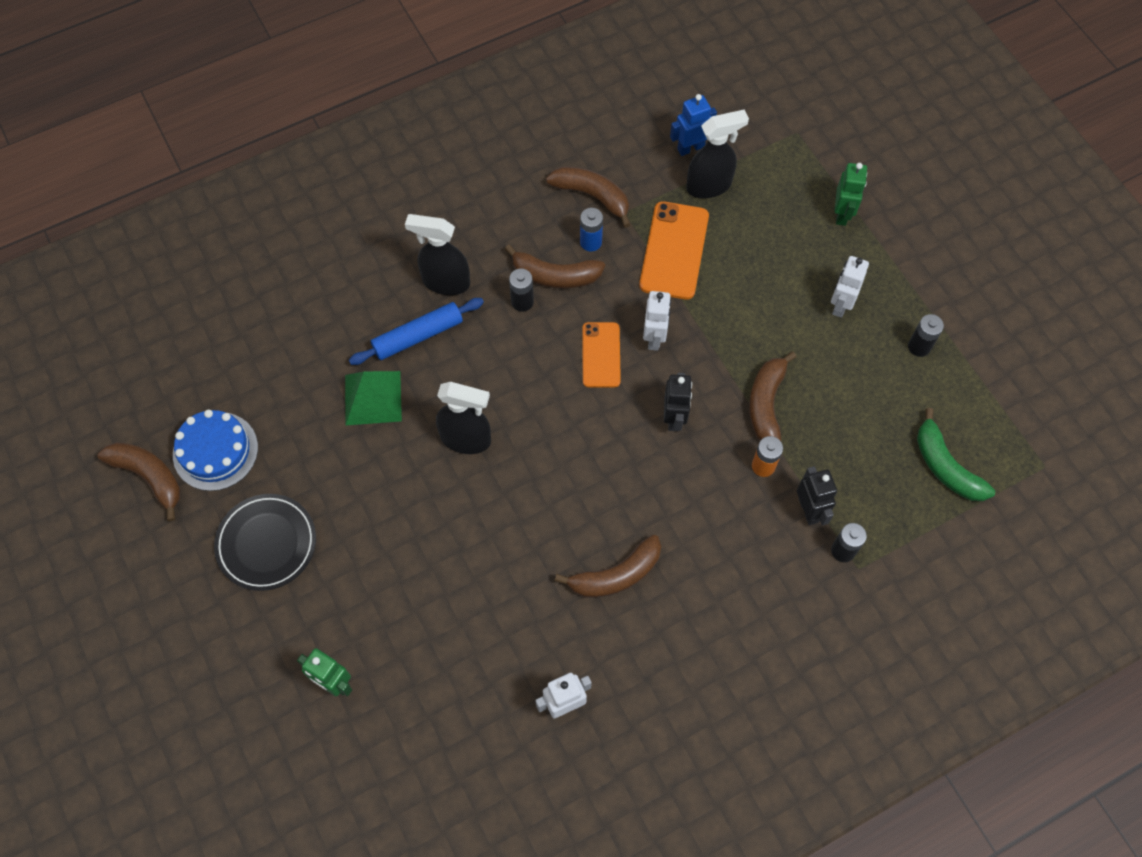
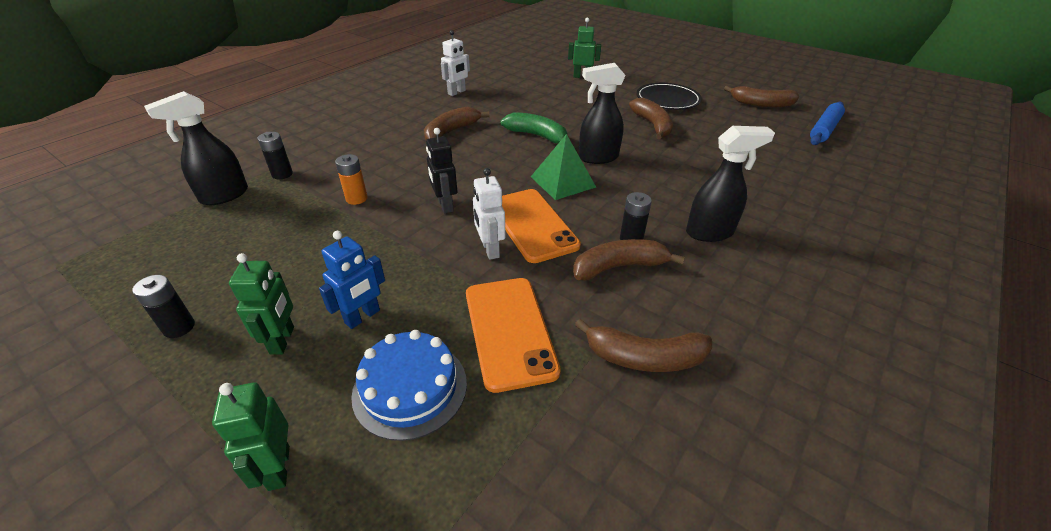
camera: 155 degrees right, 25 degrees down
(215, 451) = (742, 119): blue cake -> blue cake (410, 388)
(373, 397) = (682, 159): green pyramid -> green pyramid (563, 182)
(418, 336) = (690, 195): blue rolling pin -> blue rolling pin (824, 129)
(591, 242) = (608, 308): blue battery -> none
(601, 355) = (532, 225): orange phone -> orange phone, size x1.54
(690, 148) = (558, 487): blue robot -> blue robot (362, 317)
(709, 186) = (501, 432): black spray bottle -> black spray bottle (224, 196)
(766, 404) = (361, 234): brown banana -> brown banana (652, 125)
(809, 510) = (312, 186): black robot -> none
(840, 304) = (283, 340): white robot -> green robot
(946, 466) = (173, 239): green banana -> green banana (537, 136)

